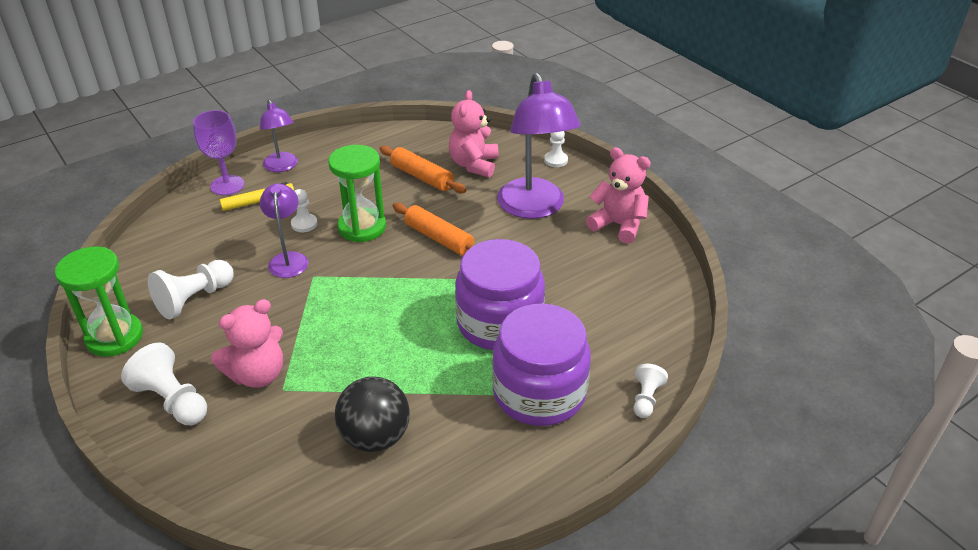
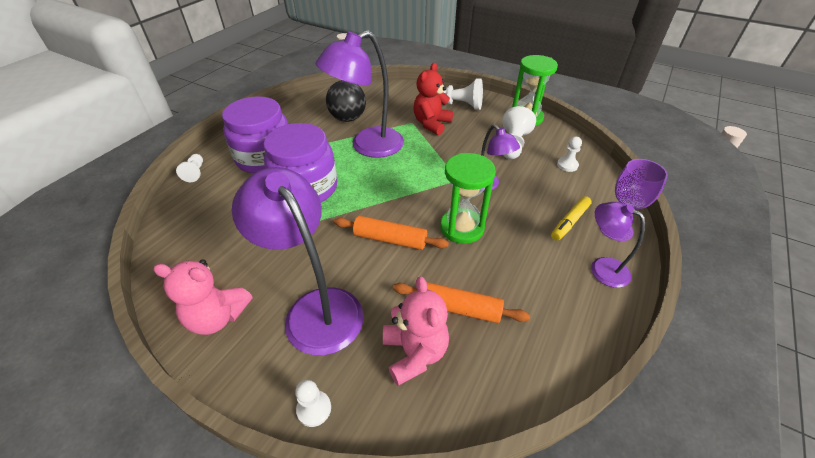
camera: 155 degrees right, 5 degrees up
(258, 374) = (431, 124): pink teddy bear -> red teddy bear
(304, 224) = (509, 215): white pawn -> white pawn (567, 165)
(383, 363) = (367, 146): none -> purple lamp

